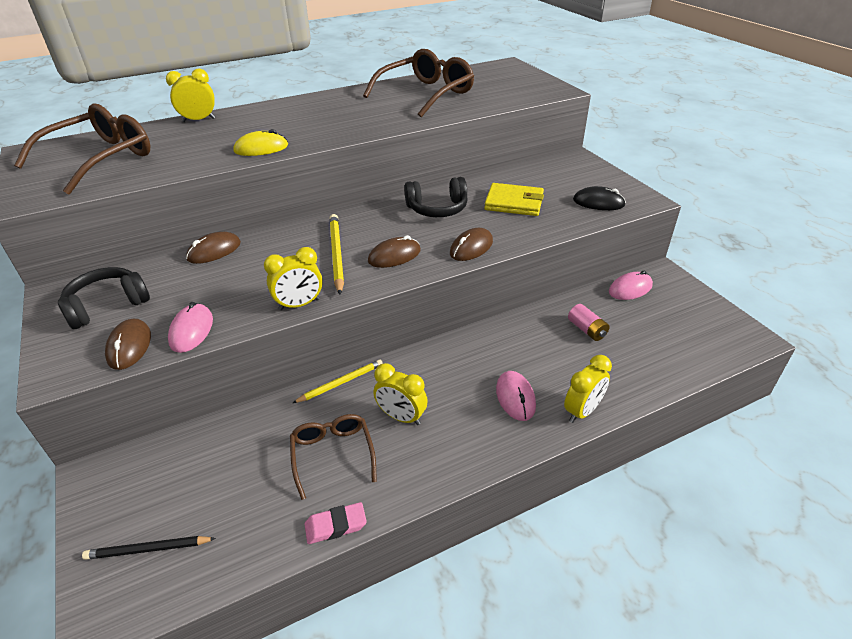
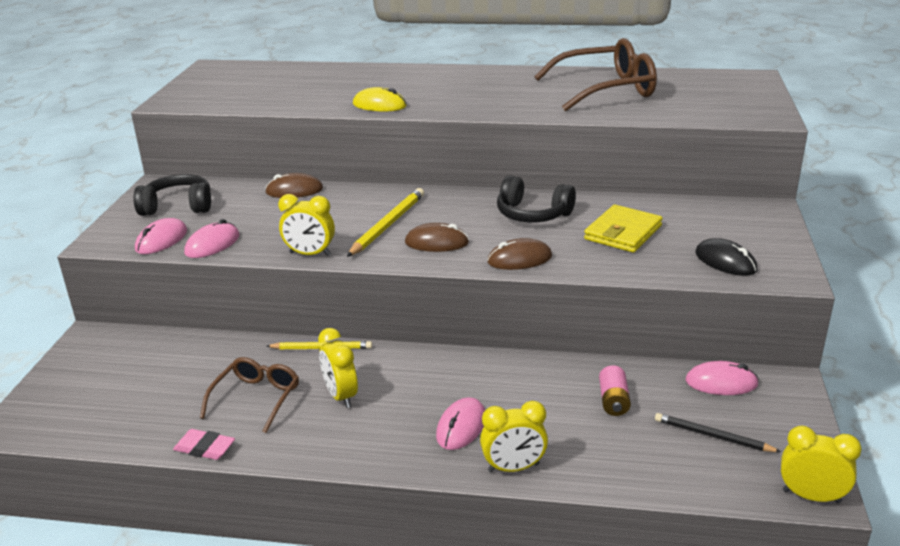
camera: 35 degrees right, 10 degrees down
(101, 158) = (251, 84): brown glasses -> none
(129, 346) = (161, 240): brown mouse -> pink mouse
(148, 549) = (75, 400): black pencil -> black pencil (713, 436)
(199, 120) = (361, 69): yellow clock -> yellow clock (811, 496)
(514, 203) = (623, 232): yellow wallet -> yellow wallet turned 75 degrees clockwise

